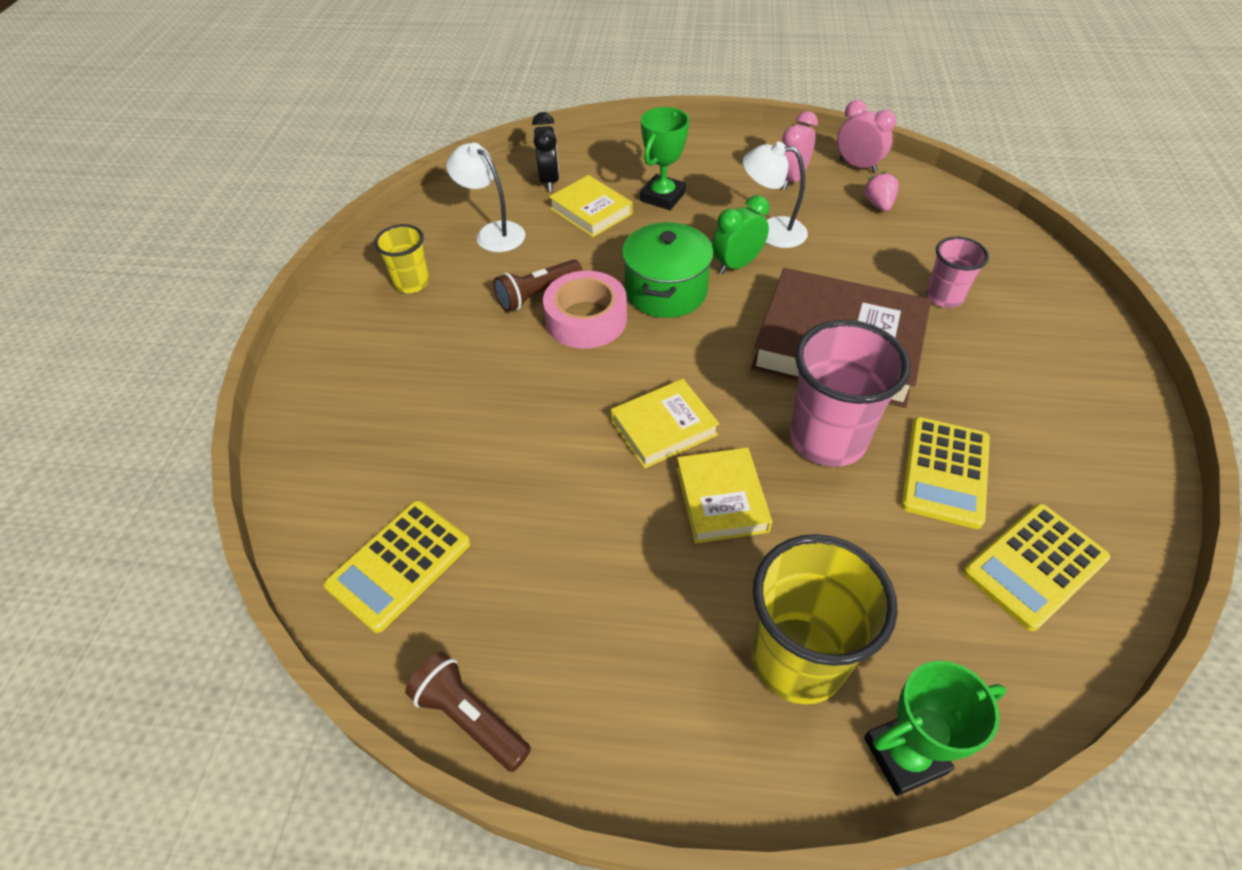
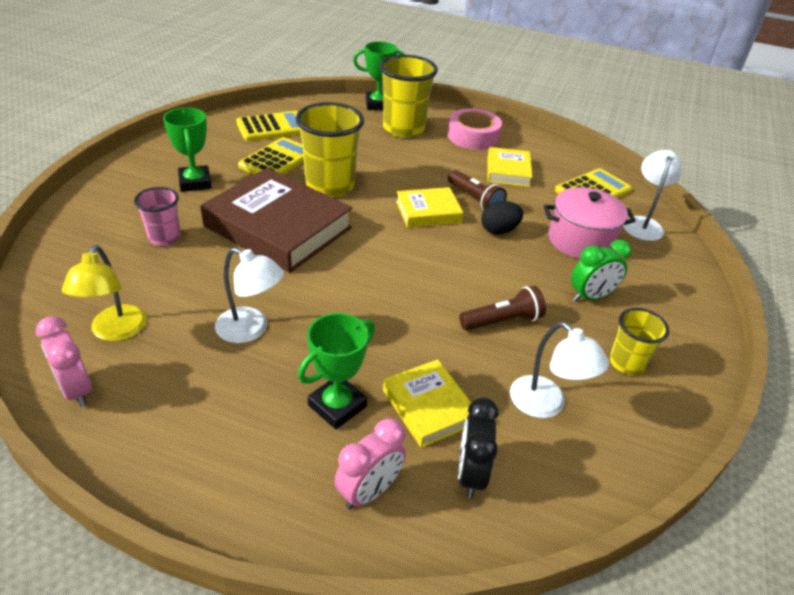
camera: 170 degrees left, 10 degrees down
(330, 501) = (643, 224): none -> white lamp
(438, 434) = (580, 241): none -> pink pot
(470, 718) = (550, 143): brown flashlight -> brown flashlight (475, 200)
(556, 420) = (499, 230): none -> black egg
(586, 319) = (463, 290): pink tape -> pink tape (473, 136)
(666, 291) = (385, 296): green pot -> none
(721, 499) = (409, 177): yellow book -> yellow book (508, 171)
(736, 265) = (308, 304): green clock -> green clock (591, 297)
(791, 180) = (172, 390): pink clock -> pink clock (369, 491)
(827, 439) = (330, 185): pink cup -> yellow cup
(878, 204) = (115, 331): pink strawberry -> yellow lamp
(1006, 387) = (195, 182): none -> green trophy

